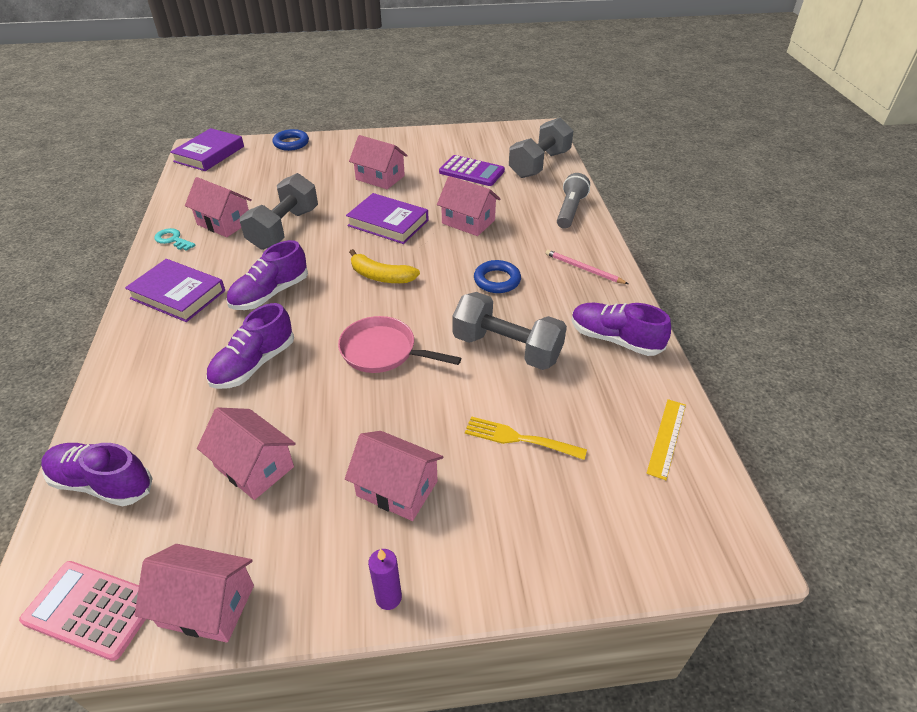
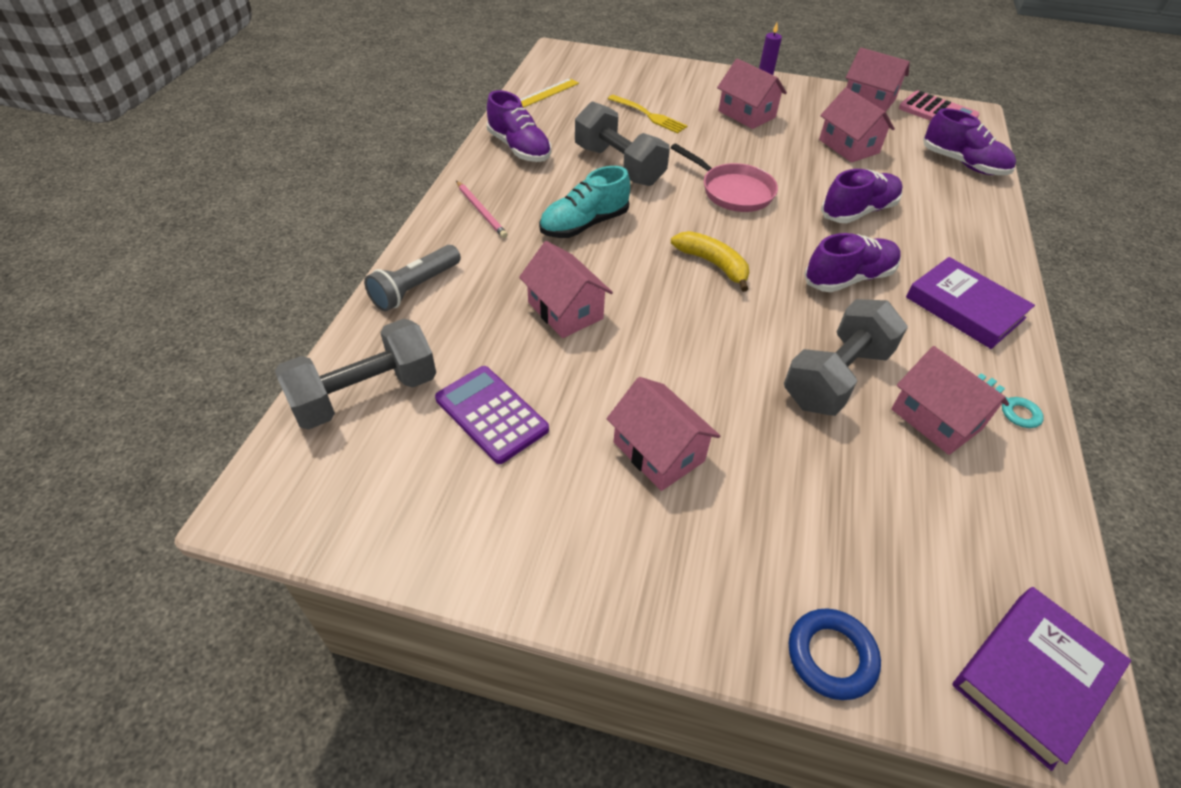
camera: 160 degrees left, 5 degrees up
(388, 223) = (678, 342): purple book -> none
(497, 280) = (584, 224): blue ring -> turquoise shoe

